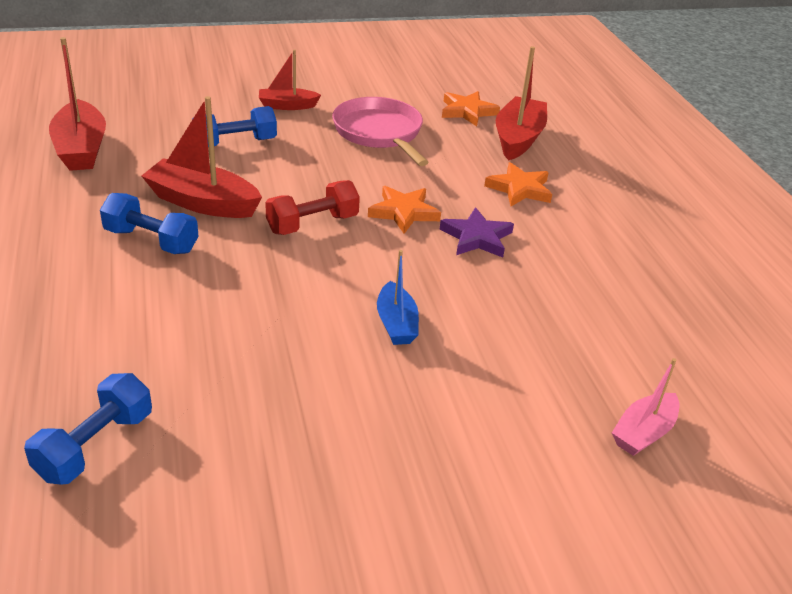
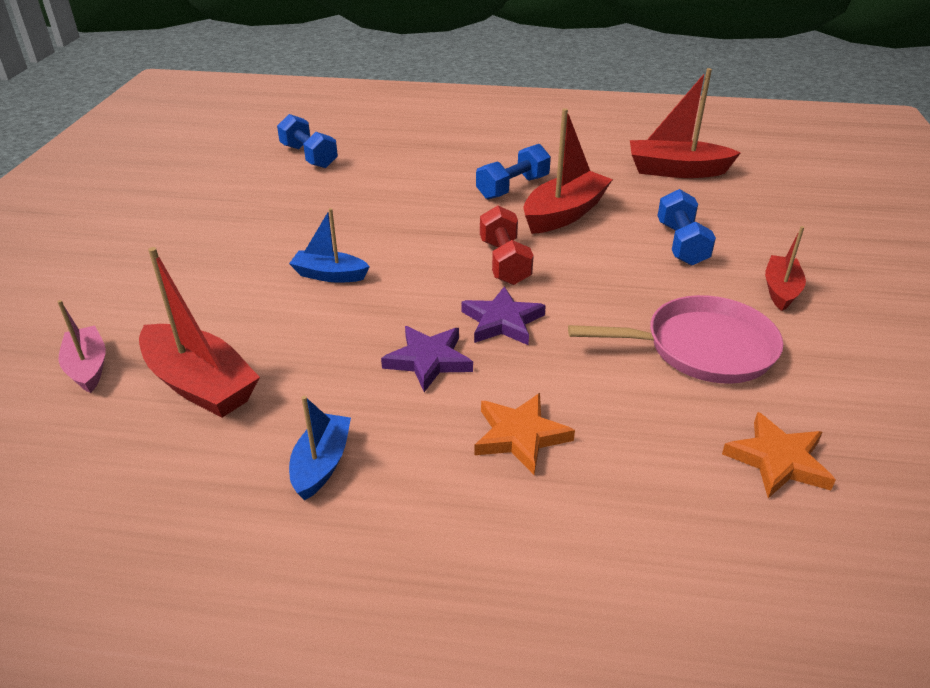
camera: 115 degrees right, 0 degrees up
(404, 212) = (502, 321): orange star -> purple star
(518, 139) = (674, 492): red boat -> red boat (200, 384)
(612, 259) = (321, 464): none -> blue boat

